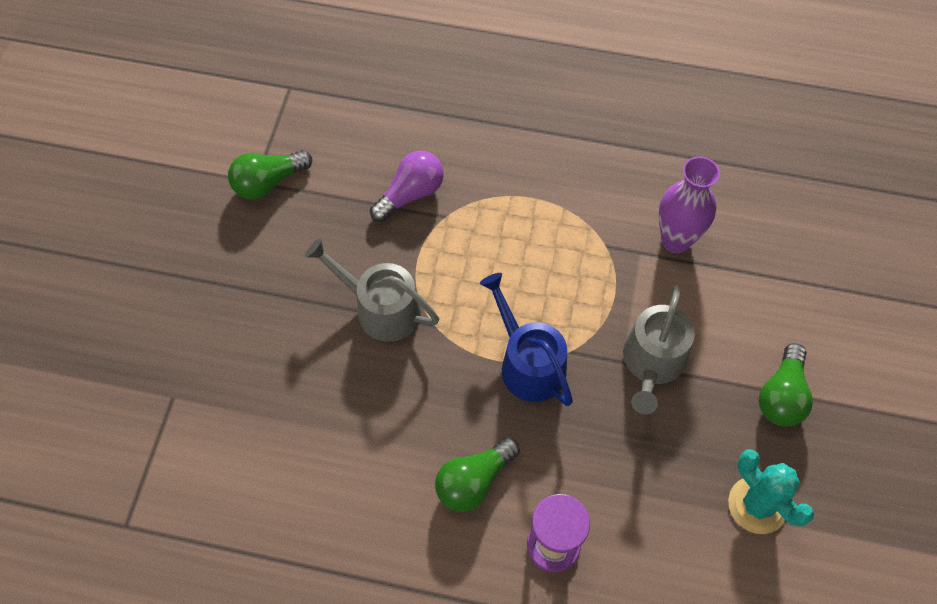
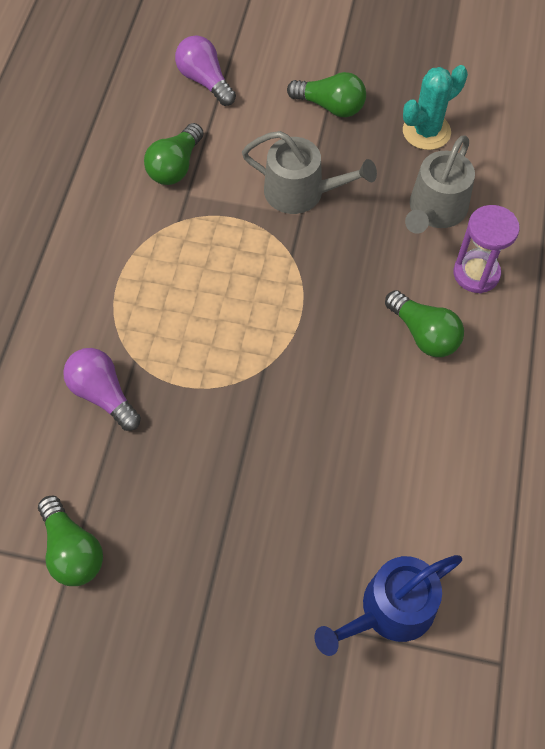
camera: 90 degrees left, 0 degrees up
(381, 308) = (243, 419): grey watering can -> grey watering can (435, 210)
(528, 363) = (304, 288): blue watering can -> blue watering can (390, 610)
(676, 240) = (175, 166): purple vase -> green light bulb
(799, 264) = (205, 81): none -> purple light bulb

